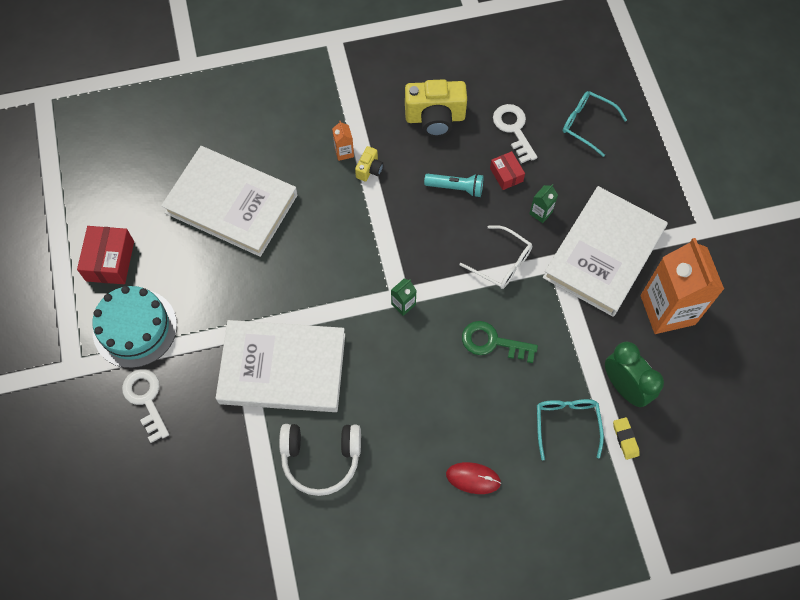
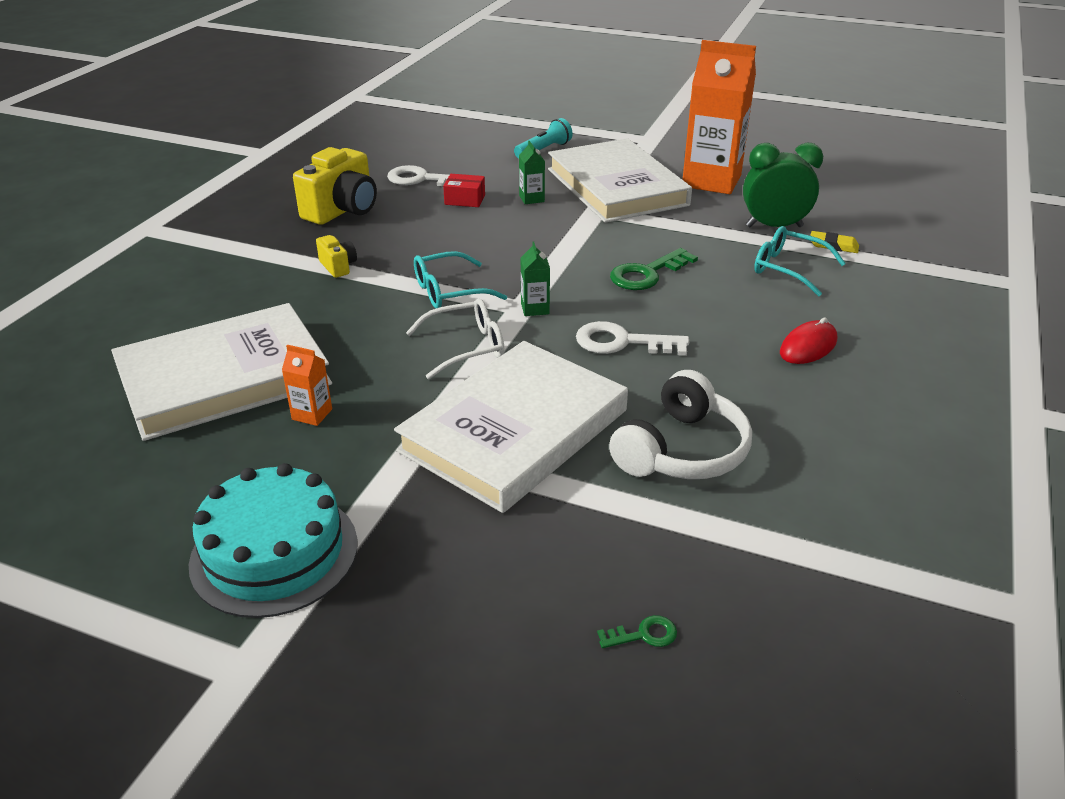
camera: 55 degrees left, 30 degrees down
(110, 261) = (128, 531): red box -> none
(146, 399) = (409, 594): white key -> white key (622, 342)
(181, 509) = (644, 634): none -> green key
(344, 152) = (291, 273): orange carton -> orange carton (312, 414)
(456, 188) = (439, 228): turquoise flashlight -> turquoise flashlight (544, 150)
(502, 263) = (560, 236): white glasses -> white glasses (467, 347)
(587, 124) = (472, 149): turquoise glasses -> turquoise glasses (449, 291)

